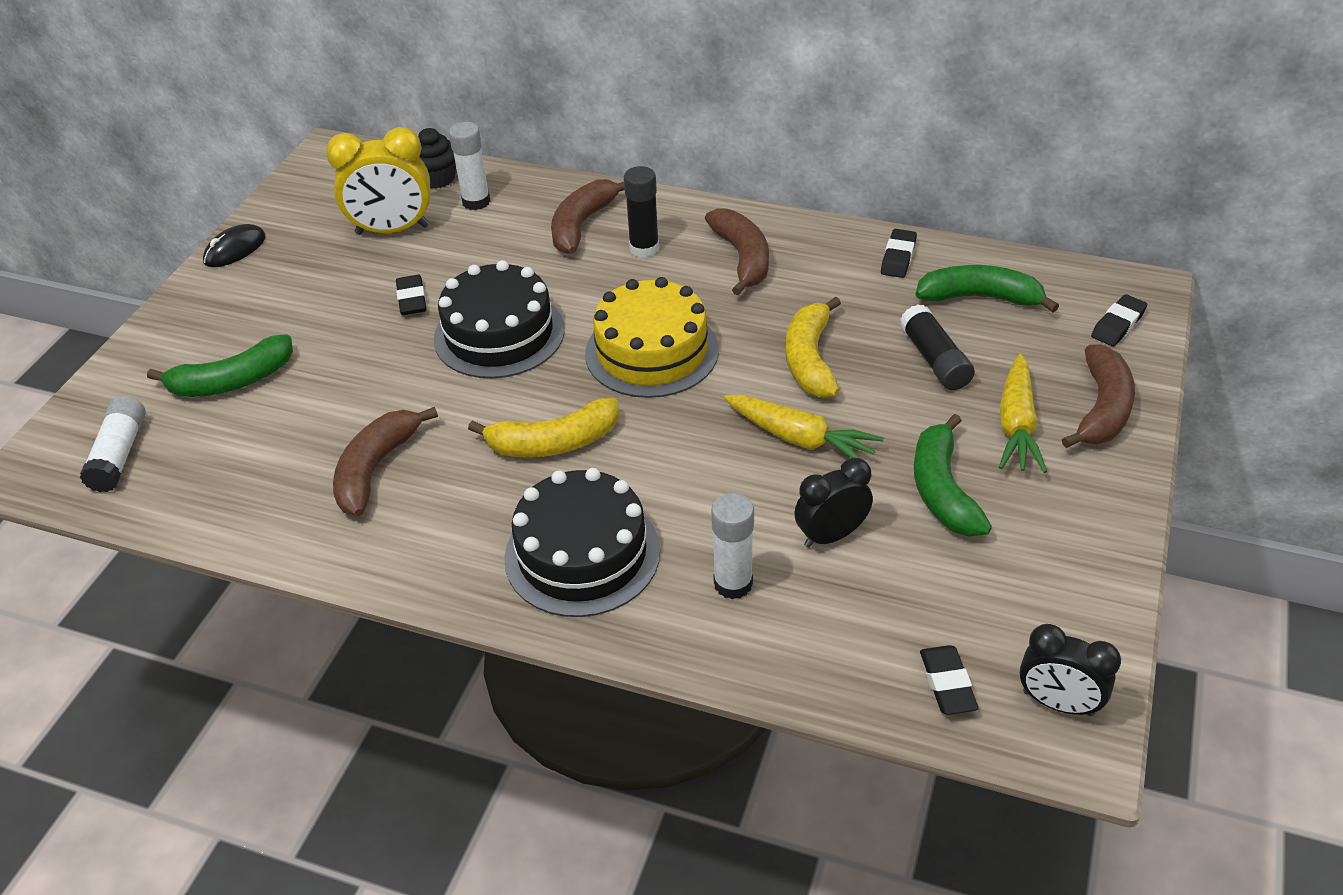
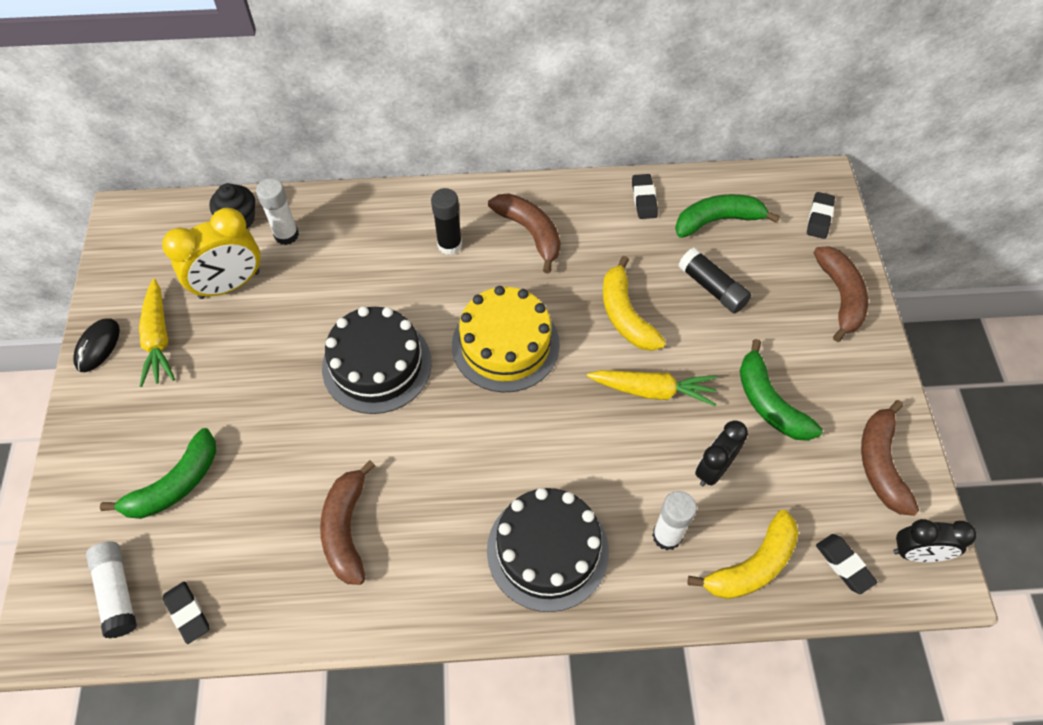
camera: 25 degrees left, 15 degrees up
(412, 299) = (285, 352): black eraser -> black eraser (187, 613)
(554, 443) = (474, 456): yellow banana -> yellow banana (752, 565)
(582, 225) = (387, 234): brown banana -> brown banana (881, 464)
(1016, 425) = (792, 329): yellow carrot -> yellow carrot (158, 339)

